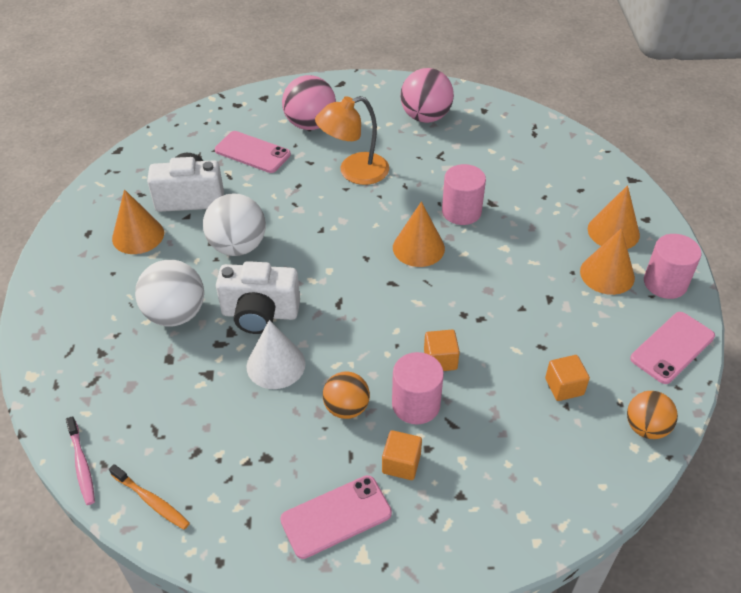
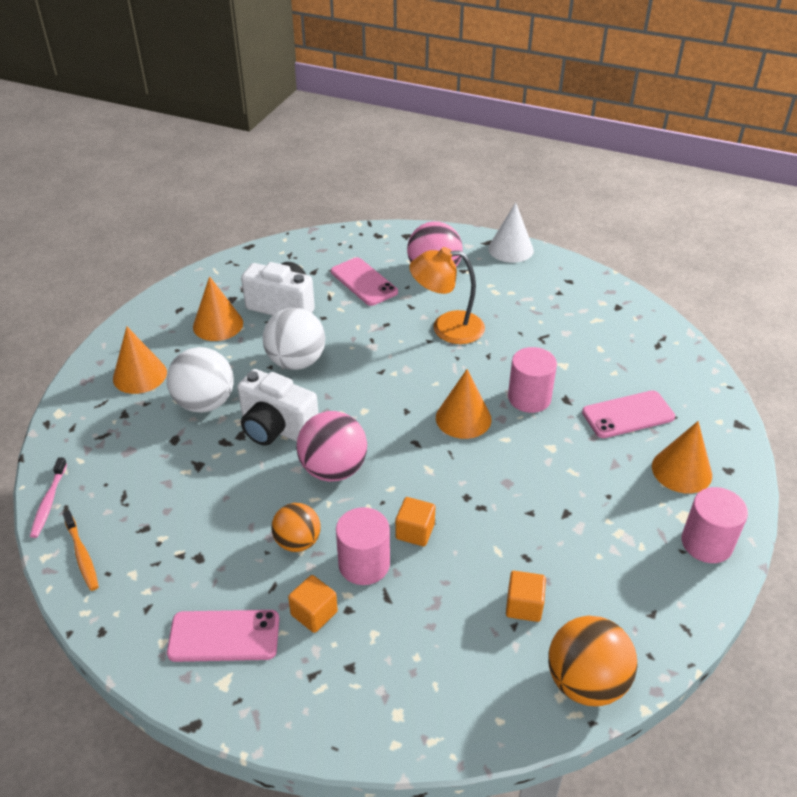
camera: 25 degrees right, 5 degrees down
(276, 364) = (260, 478): white cone -> white cone (510, 249)
(425, 117) = (552, 296): pink ball -> pink ball (333, 469)
(607, 274) = (645, 511): orange cone -> orange cone (140, 375)
(646, 427) = (586, 682): orange ball -> orange ball, size x1.54
(672, 347) = (670, 612): pink phone -> pink phone (628, 415)

